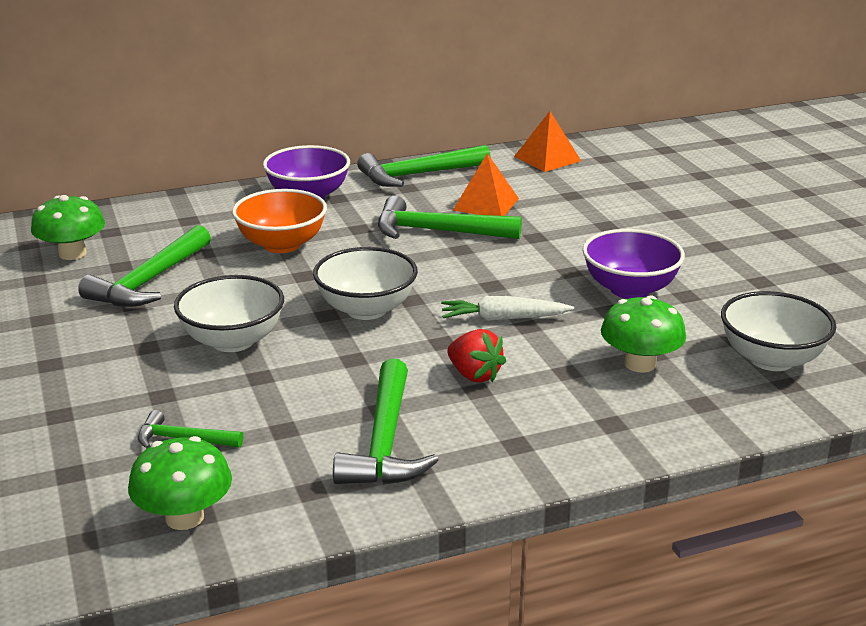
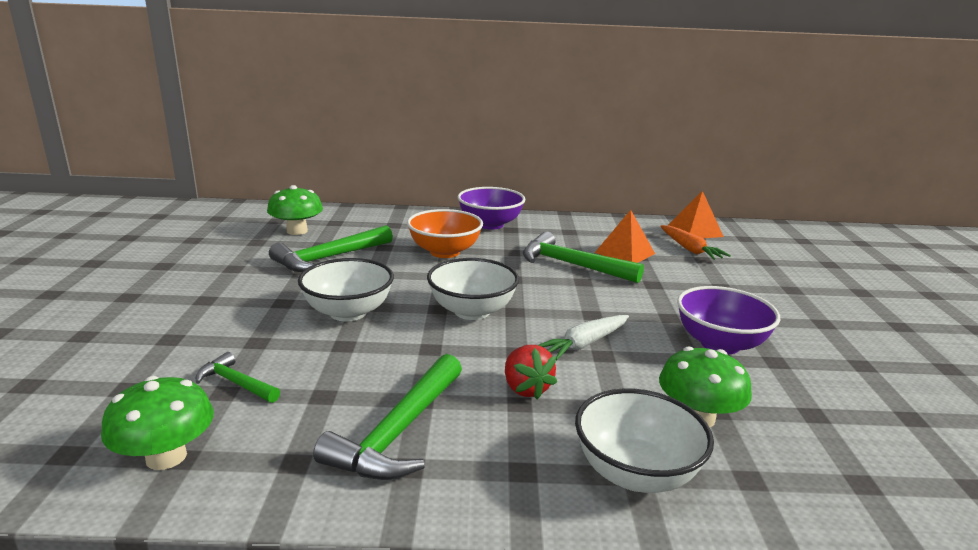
camera: 20 degrees right, 5 degrees down
(418, 175) = (583, 225): green hammer -> none
(503, 319) = (584, 344): white carrot -> white carrot turned 60 degrees counterclockwise
(553, 185) = (690, 249): none -> orange carrot
(771, 359) = (850, 449): white bowl -> white bowl (635, 473)

